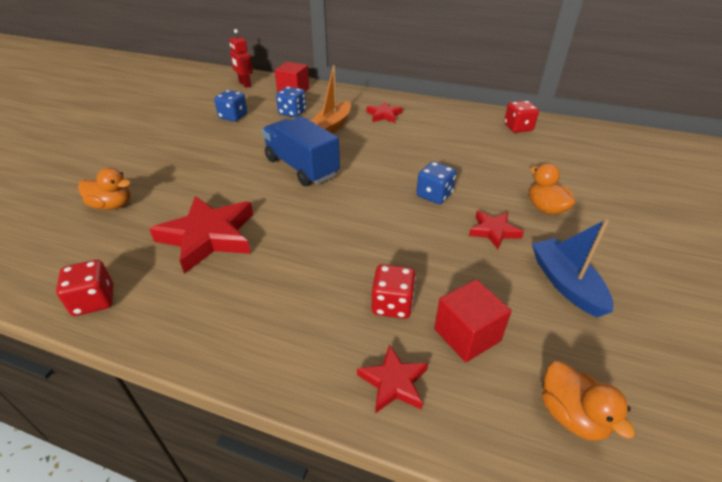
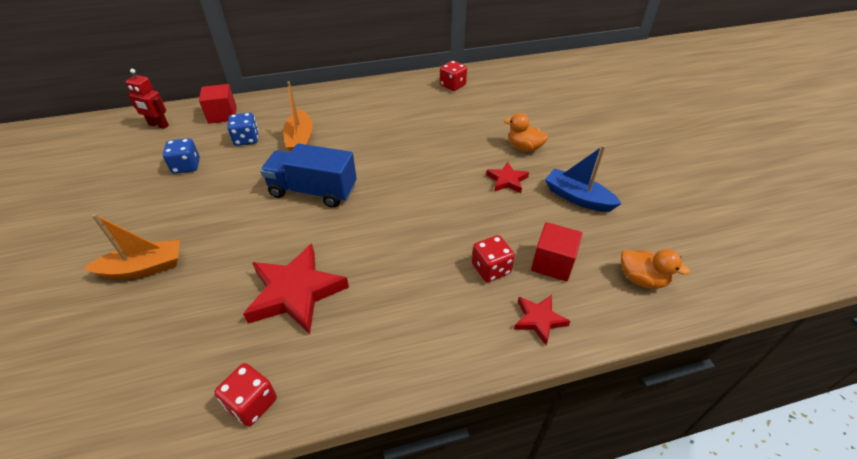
camera: 35 degrees left, 5 degrees up
(112, 205) = (159, 314): orange duck -> none
(137, 171) = (144, 268): none -> orange boat
(384, 115) = (337, 111): red star -> none
(434, 195) = (443, 169): blue dice -> none

